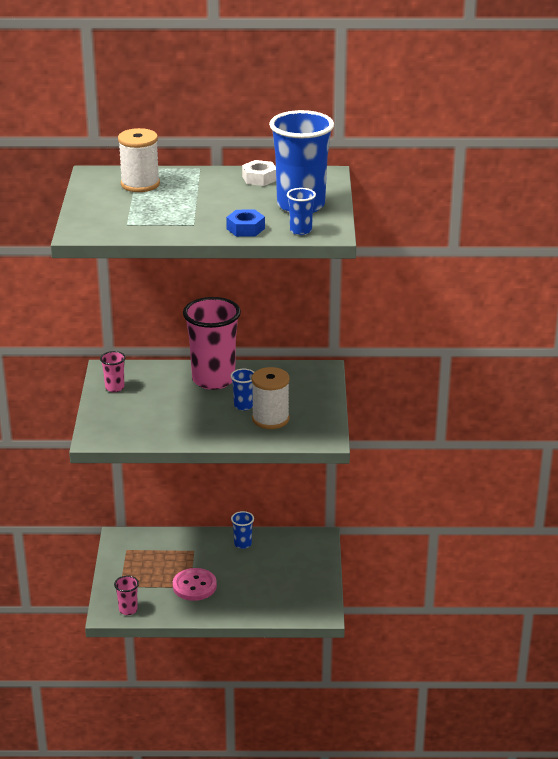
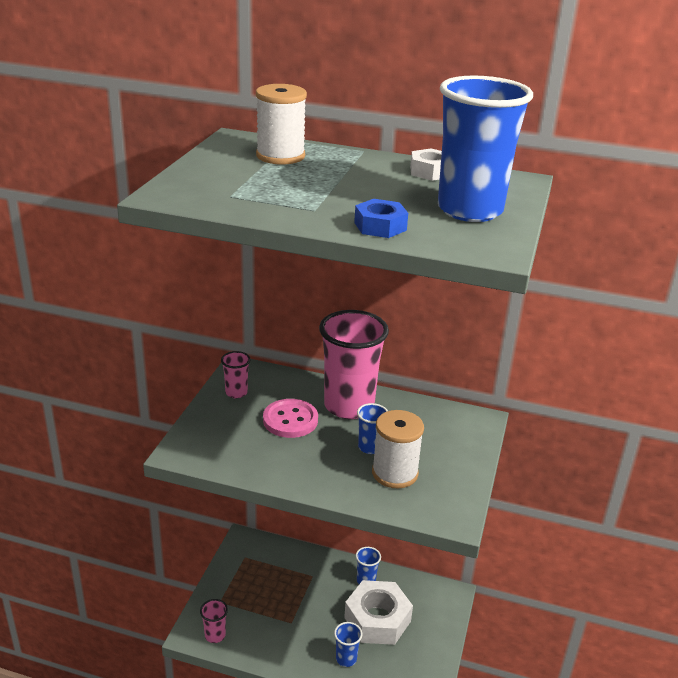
camera: 15 degrees right, 0 degrees up
(194, 586) = (296, 622): pink button -> pink button (290, 420)
(263, 569) = (377, 619): none -> white nut
(300, 231) = (455, 241): blue cup -> blue cup (346, 659)

